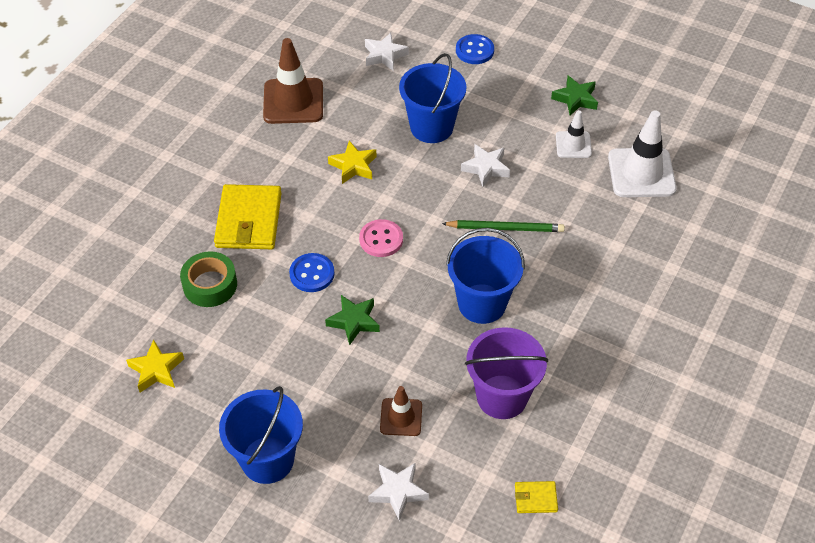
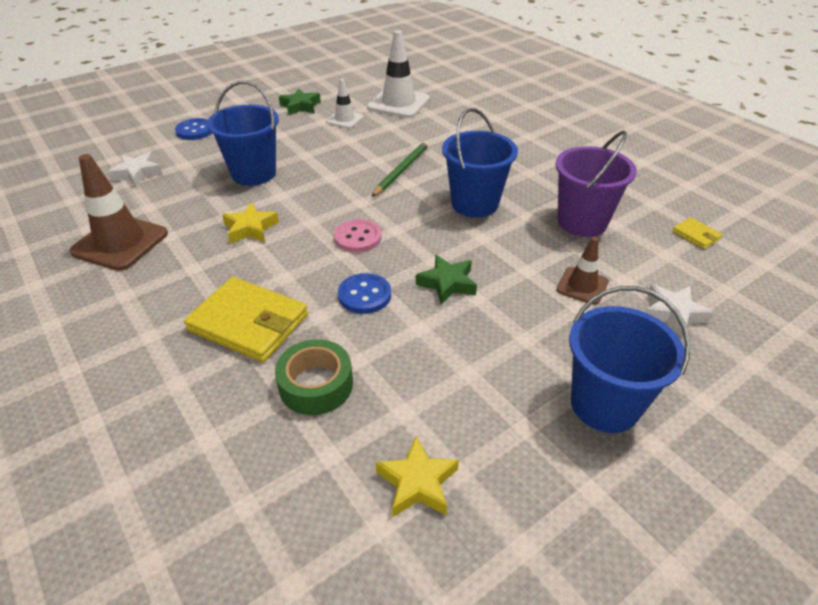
camera: 65 degrees left, 10 degrees down
(486, 168) = (328, 161): white star -> none
(535, 498) = (696, 235): yellow wallet -> yellow wallet turned 60 degrees counterclockwise

